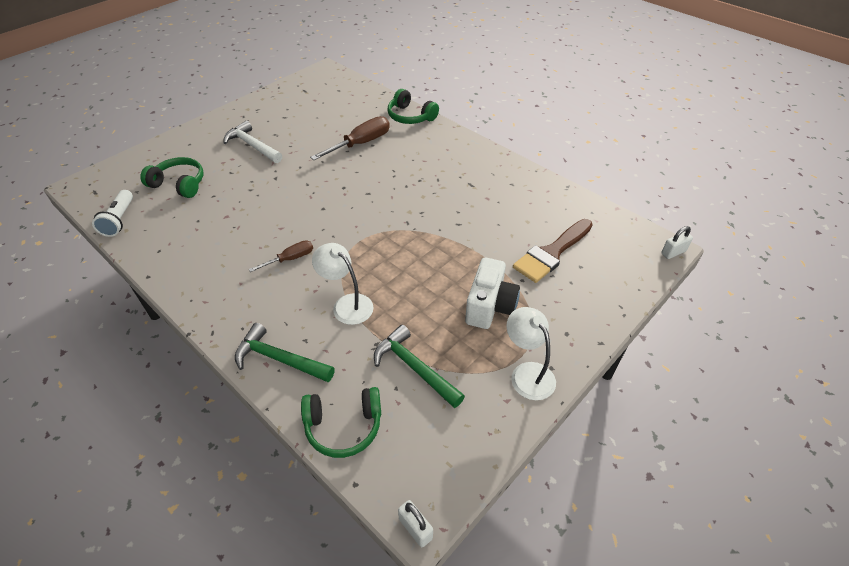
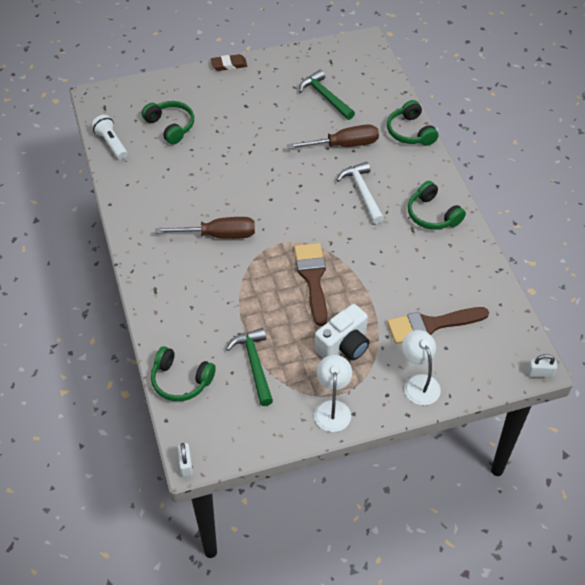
camera: 30 degrees right, 5 degrees up
(119, 220) = (111, 143): white flashlight -> white flashlight turned 120 degrees clockwise
(210, 119) = (229, 65): none -> brown eraser
(252, 145) = (249, 109): white hammer -> white hammer (362, 192)
(279, 359) = (166, 313): green hammer -> green hammer (325, 97)
(290, 259) = (218, 235): brown screwdriver -> brown screwdriver, size x1.71
(347, 304) = (237, 293): white lamp -> white lamp (419, 383)
(413, 259) = (312, 278): none -> brown brush
(478, 167) = (432, 215): none -> green headphones

